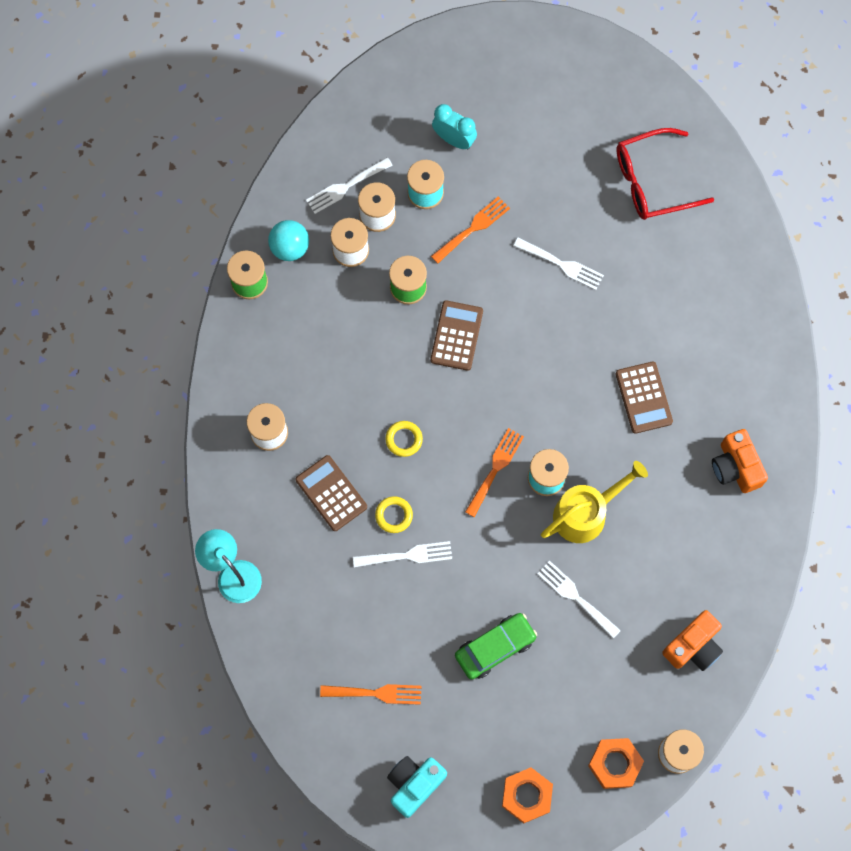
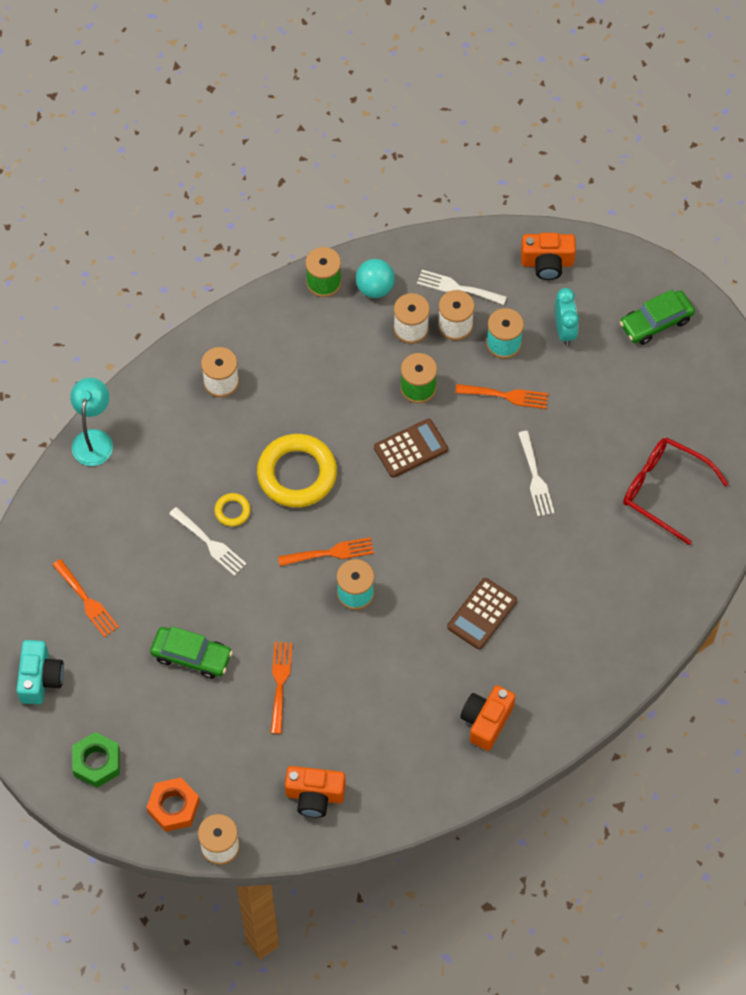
camera: 50 degrees right, 10 degrees down
(331, 493) = (212, 457): brown calculator -> none
(383, 104) = (547, 263): none -> orange camera
(404, 439) = (297, 474): yellow ring -> yellow ring, size x2.23
(414, 784) = (40, 678): turquoise camera -> turquoise camera turned 90 degrees clockwise
(505, 69) = (656, 322): none -> green car
(526, 796) = (96, 762): orange nut -> green nut
(575, 597) = (280, 683): white fork -> orange fork
(585, 513) = (352, 641): yellow watering can -> none

